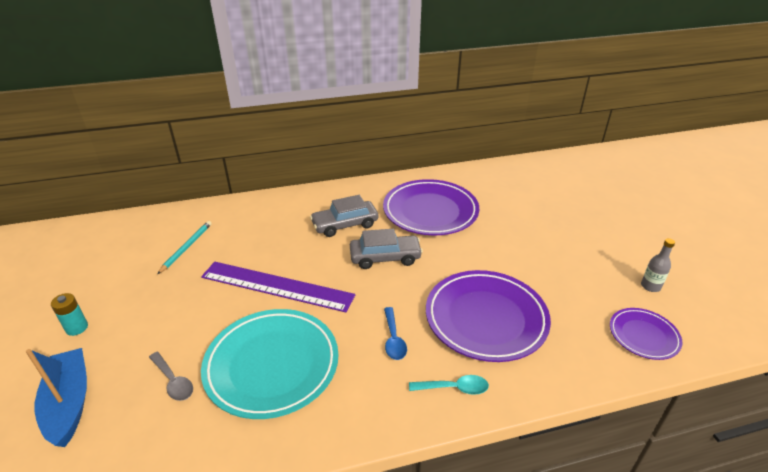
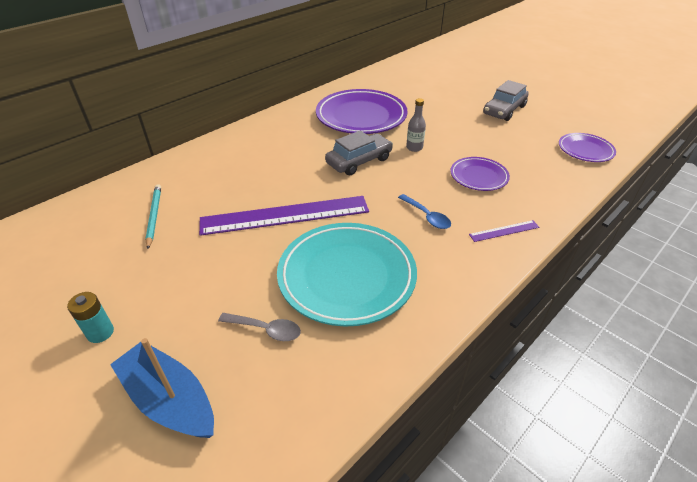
camera: 30 degrees left, 5 degrees up
(345, 225) = (297, 148): grey car -> grey car (504, 110)
(454, 388) = (504, 231): turquoise spoon -> purple ruler
(486, 318) = (478, 176): purple plate -> purple plate, size x0.53
(650, 286) = (560, 119): grey bottle -> grey bottle (414, 148)

